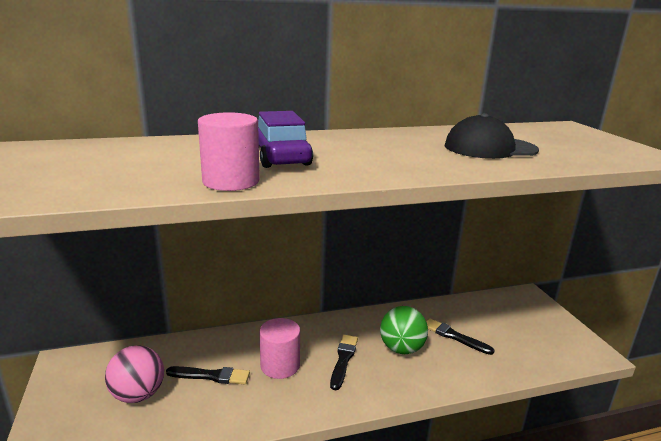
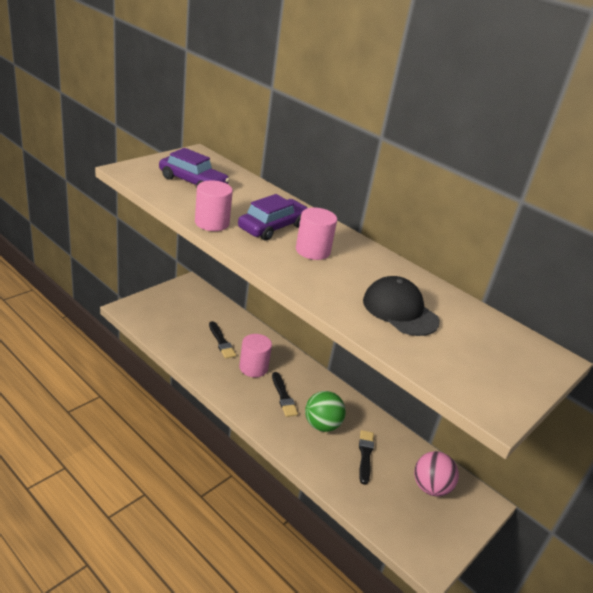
camera: 55 degrees right, 10 degrees up
(95, 167) = (193, 182): none -> purple car
(138, 394) = (187, 321): pink ball -> pink ball (430, 487)
(343, 360) = (283, 396): black brush -> black brush turned 90 degrees clockwise
(351, 151) = (313, 251): none -> pink cylinder

